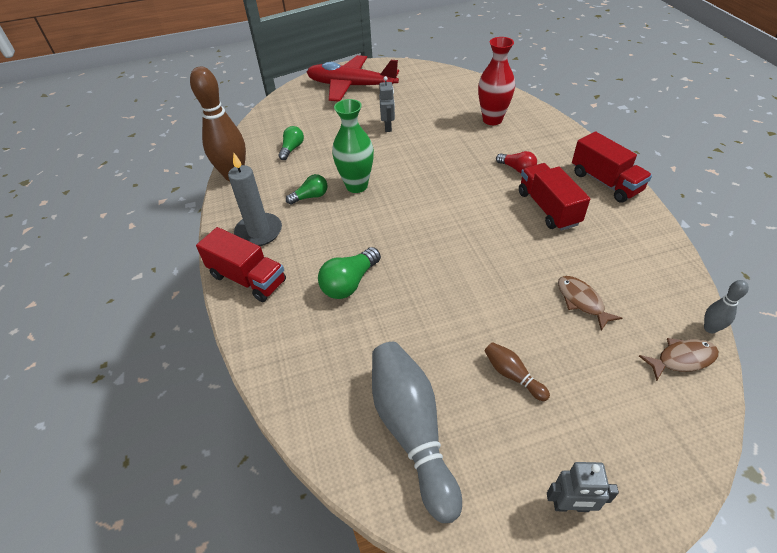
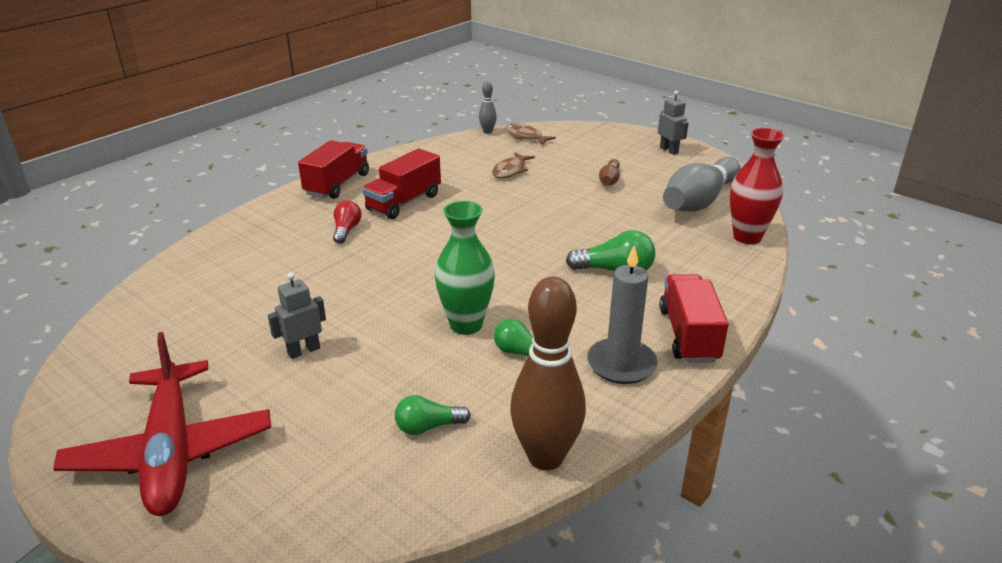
camera: 125 degrees left, 15 degrees down
(492, 120) = (239, 270): red vase -> red vase (747, 237)

